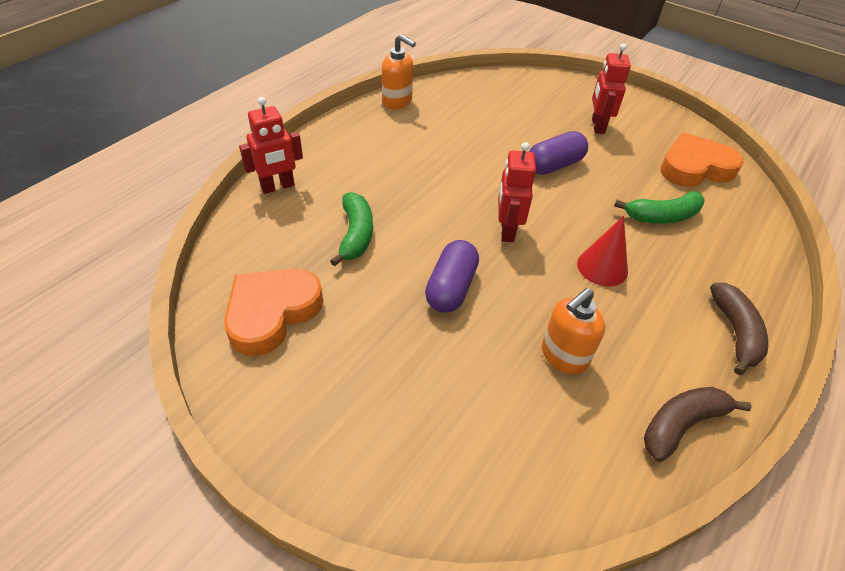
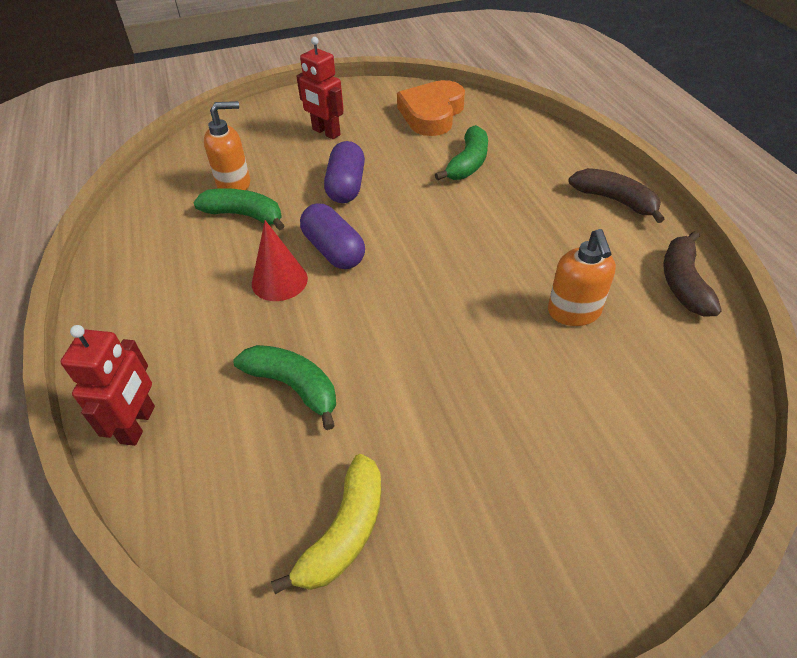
camera: 50 degrees left, 0 degrees up
(272, 313) = (344, 532): orange heart -> yellow banana
(397, 102) = (123, 241): orange soap dispenser -> orange soap dispenser (234, 184)
(451, 288) = (436, 346): purple capsule -> purple capsule (334, 250)
(472, 136) = (245, 215): none -> green banana
(507, 230) = (397, 264): red robot -> none
(602, 267) = (494, 230): red cone -> red cone (279, 281)

